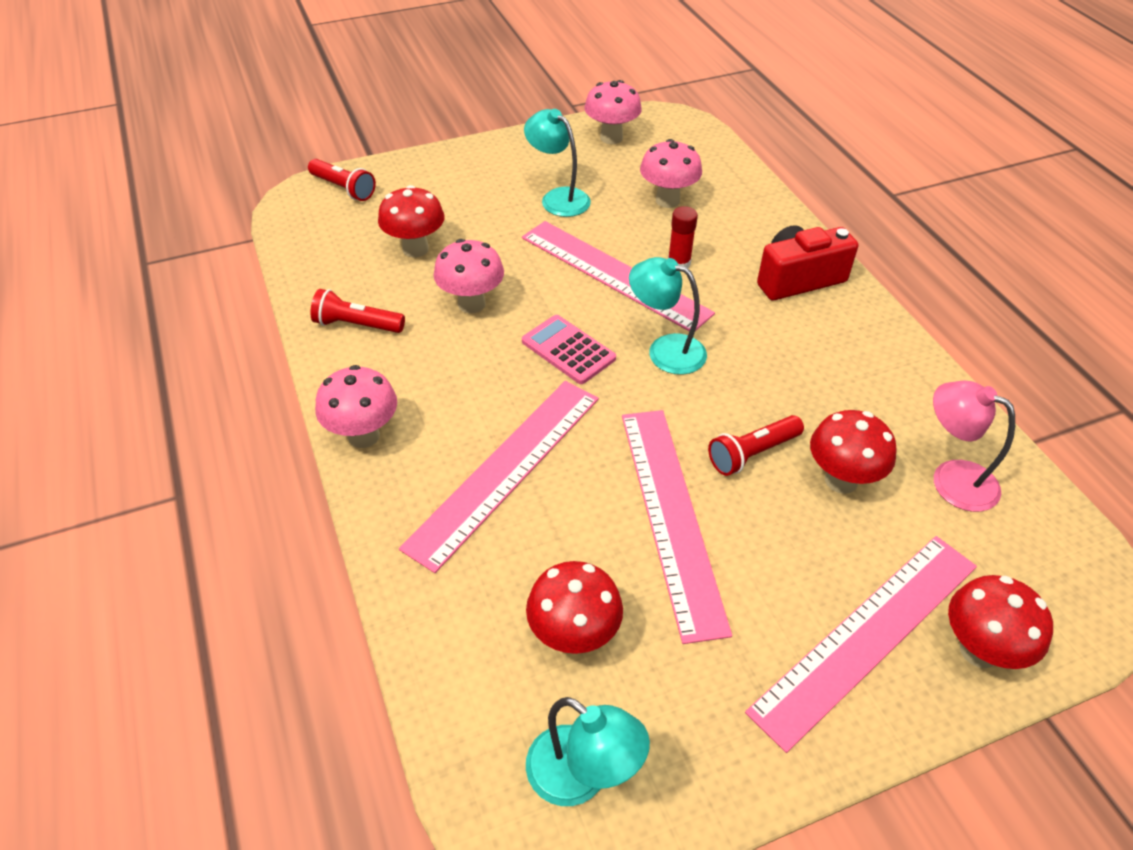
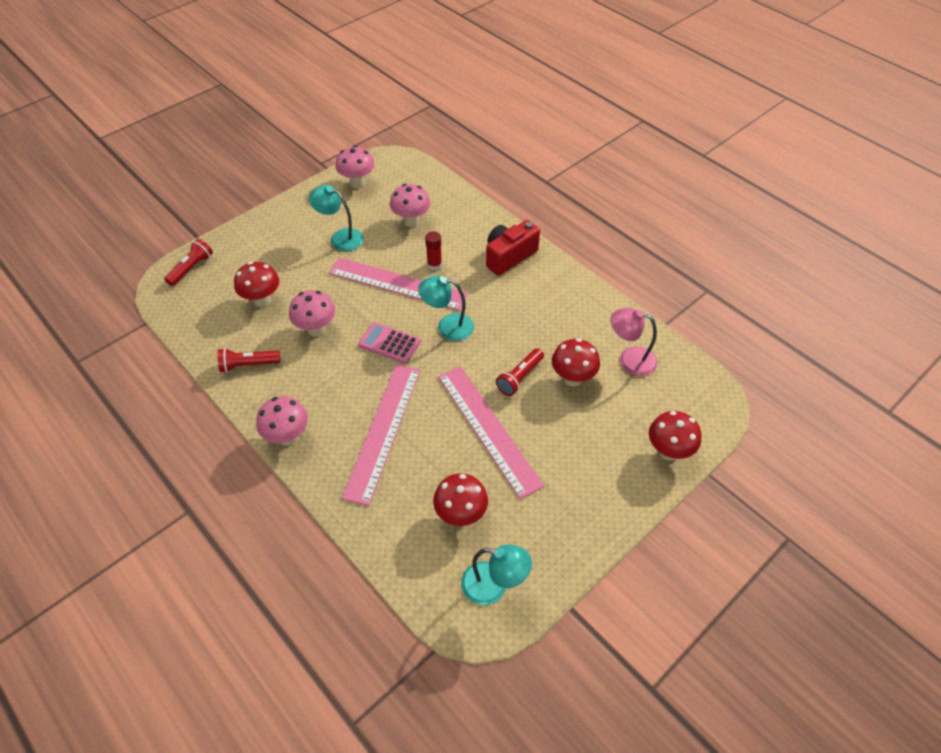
camera: 20 degrees left, 5 degrees up
(343, 188) = (191, 268): red flashlight -> red flashlight turned 75 degrees counterclockwise
(866, 636) = (612, 462): pink ruler -> none

